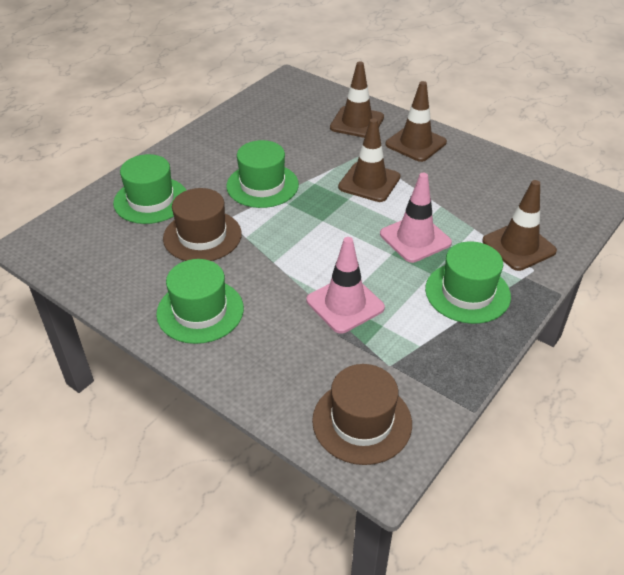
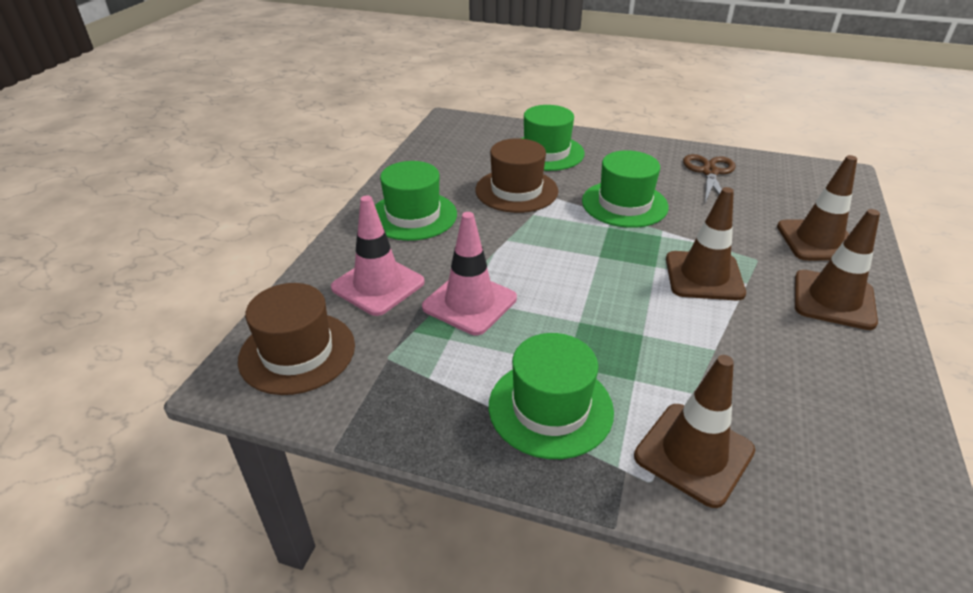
camera: 70 degrees right, 5 degrees down
(247, 130) = (709, 172): none -> brown scissors
(415, 238) = (625, 337): pink traffic cone -> pink traffic cone (378, 285)

